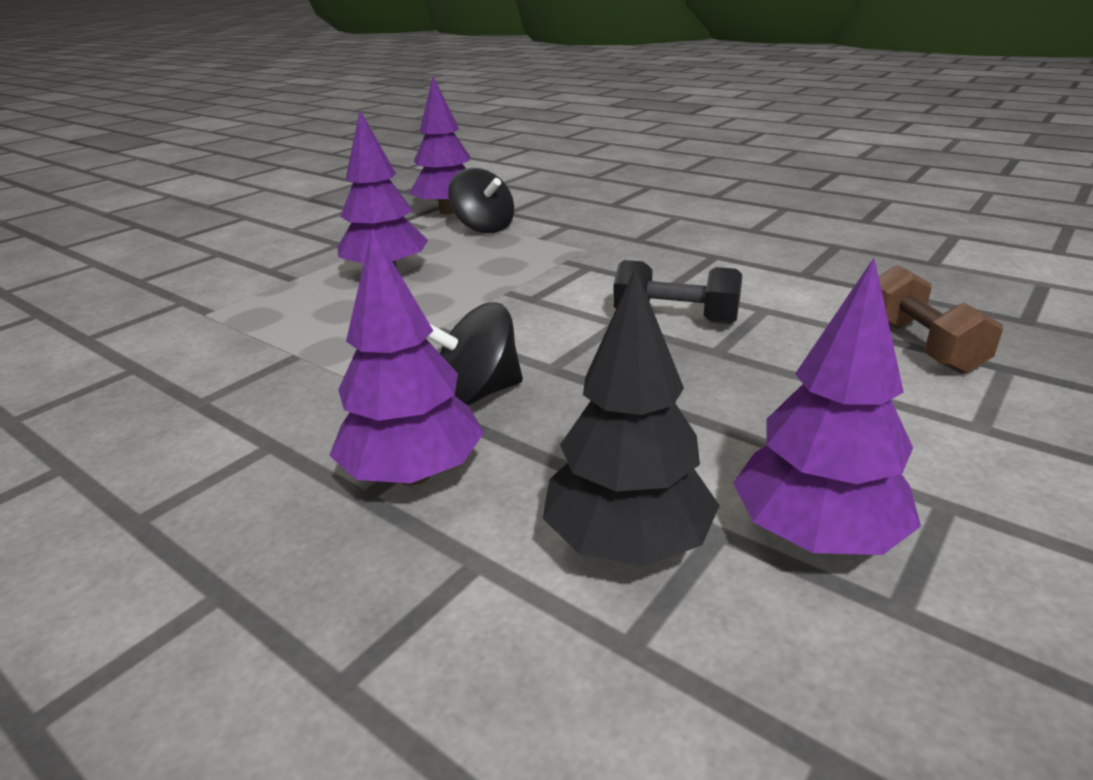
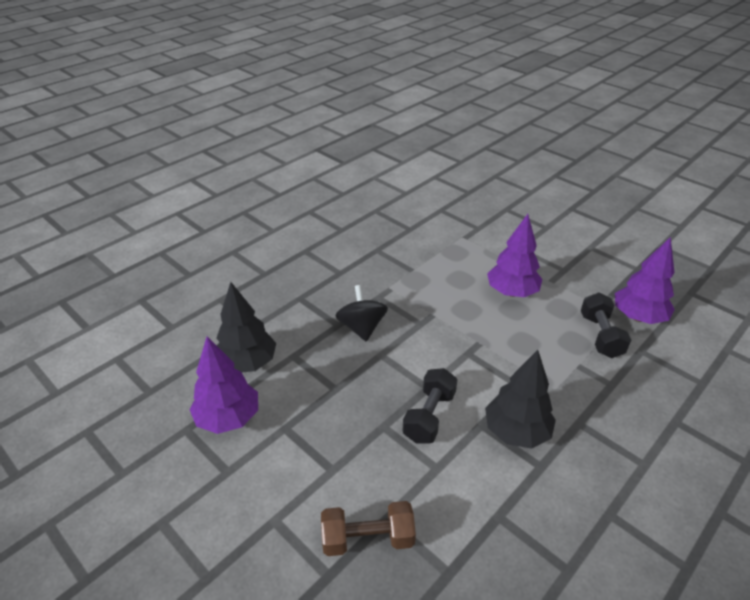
camera: 95 degrees right, 10 degrees up
(414, 474) = (307, 310): purple tree -> none
(484, 227) = (600, 336): black spinning top -> black dumbbell
(671, 267) = (516, 432): none -> black tree

